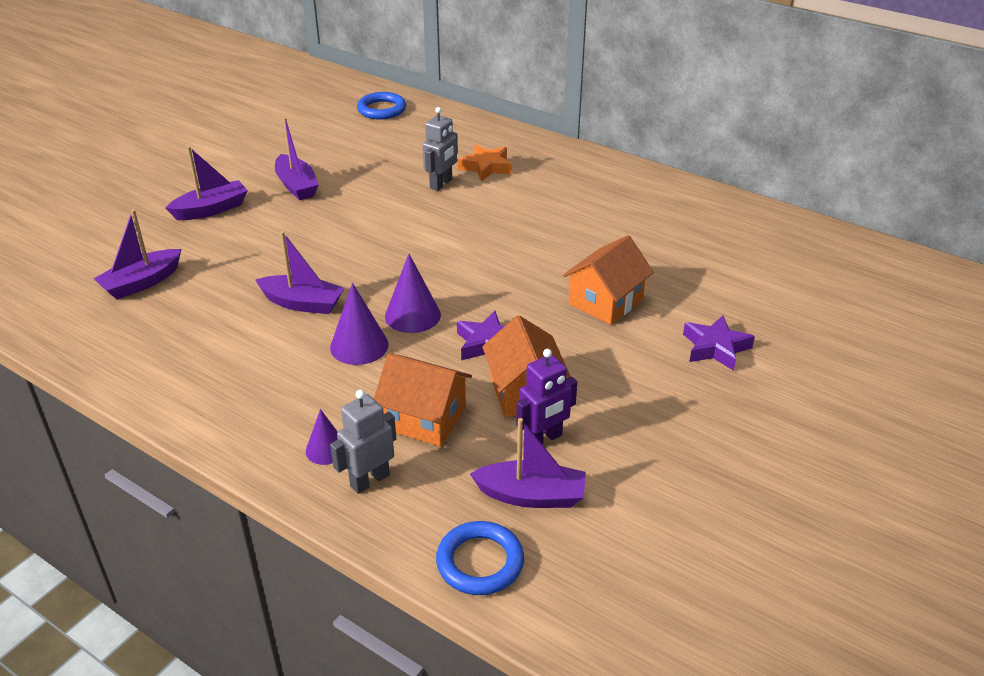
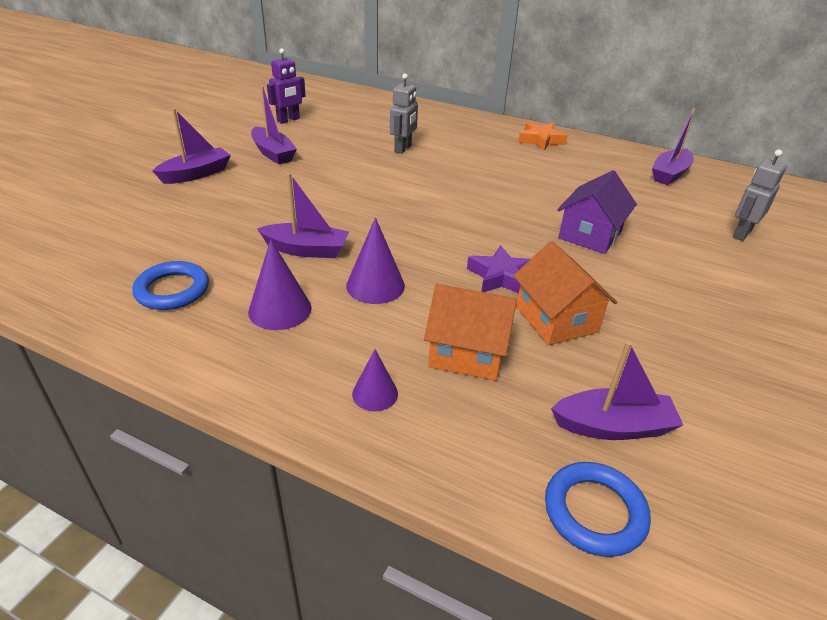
camera: 10 degrees left, 0 degrees up
(141, 283) = (136, 239): purple boat -> purple boat (669, 174)
(369, 480) = (434, 425): grey robot -> grey robot (741, 233)
(381, 109) = (331, 97): blue ring -> blue ring (172, 290)
(412, 315) = (418, 255): purple cone -> purple cone (280, 309)
(486, 167) = (437, 136): orange star -> orange star (540, 140)
(543, 439) = (596, 364): purple robot -> purple robot (288, 120)
(605, 301) = (590, 235): orange house -> purple house
(715, 348) = (707, 268): purple star -> none

